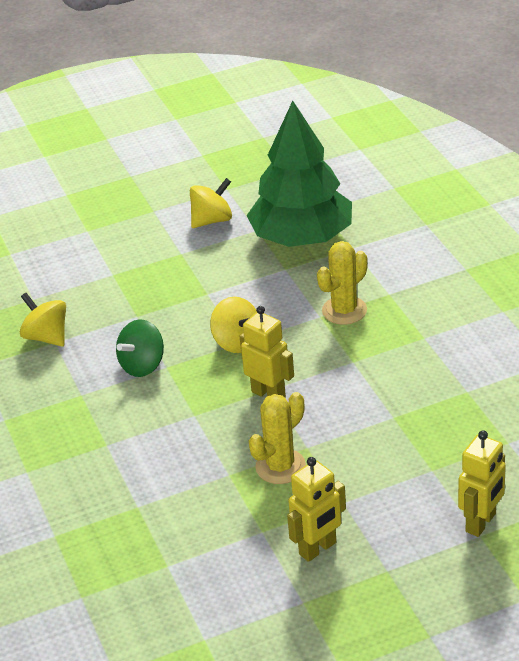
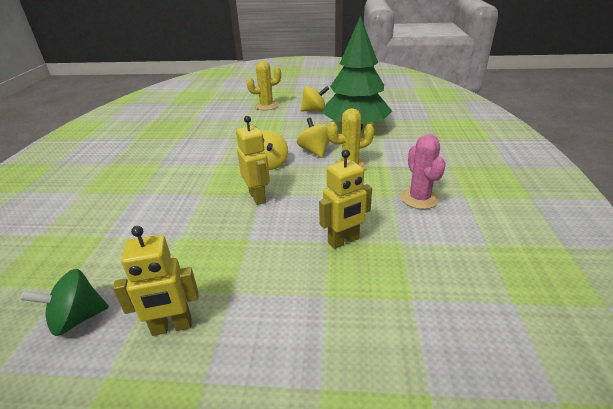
camera: 25 degrees right, 5 degrees down
(47, 337) = (179, 135): yellow spinning top -> yellow spinning top (315, 151)
(142, 365) = (207, 160): green spinning top -> green spinning top (77, 318)
(280, 466) = (216, 246): yellow cactus -> yellow cactus (266, 106)
(455, 330) = (419, 199): none -> pink cactus
(481, 523) = (333, 373): yellow robot -> yellow robot (343, 241)

